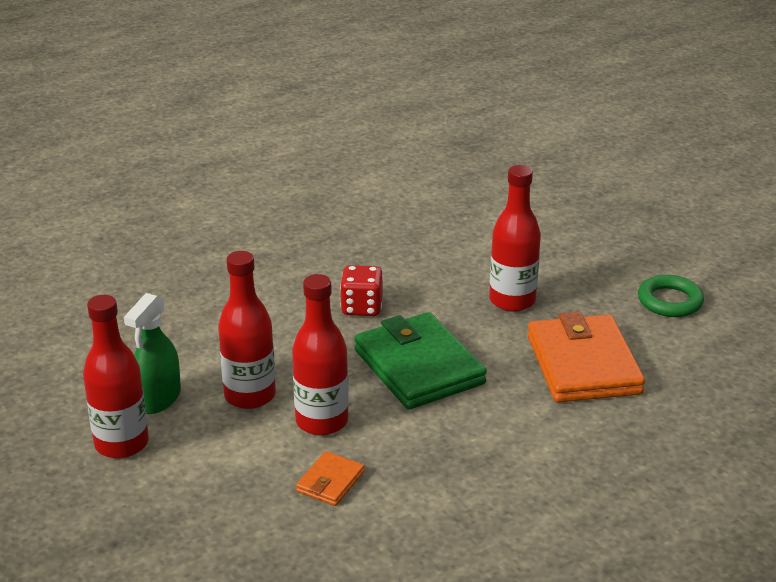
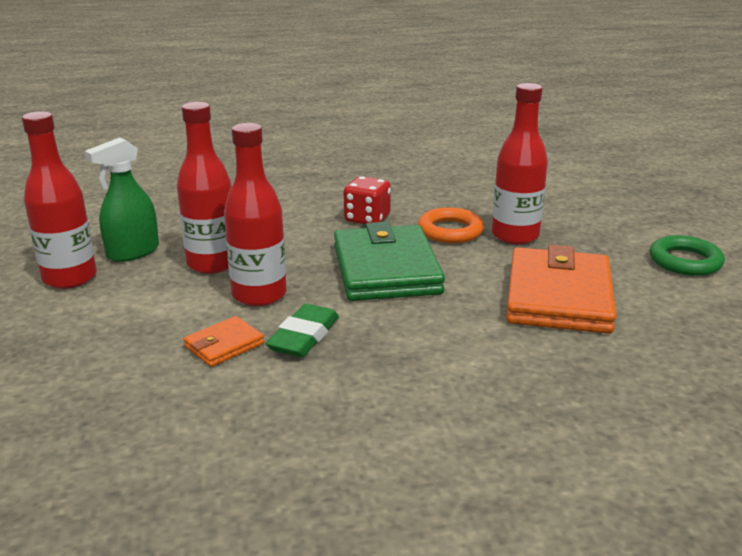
camera: 20 degrees right, 5 degrees down
(393, 456) = (304, 336): none -> green eraser
(450, 307) = (450, 231): none -> orange ring

